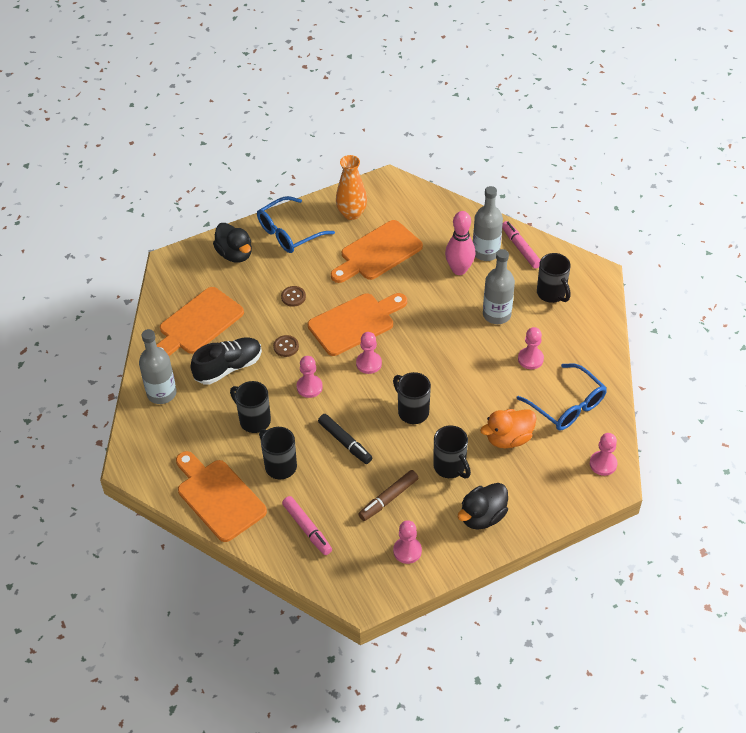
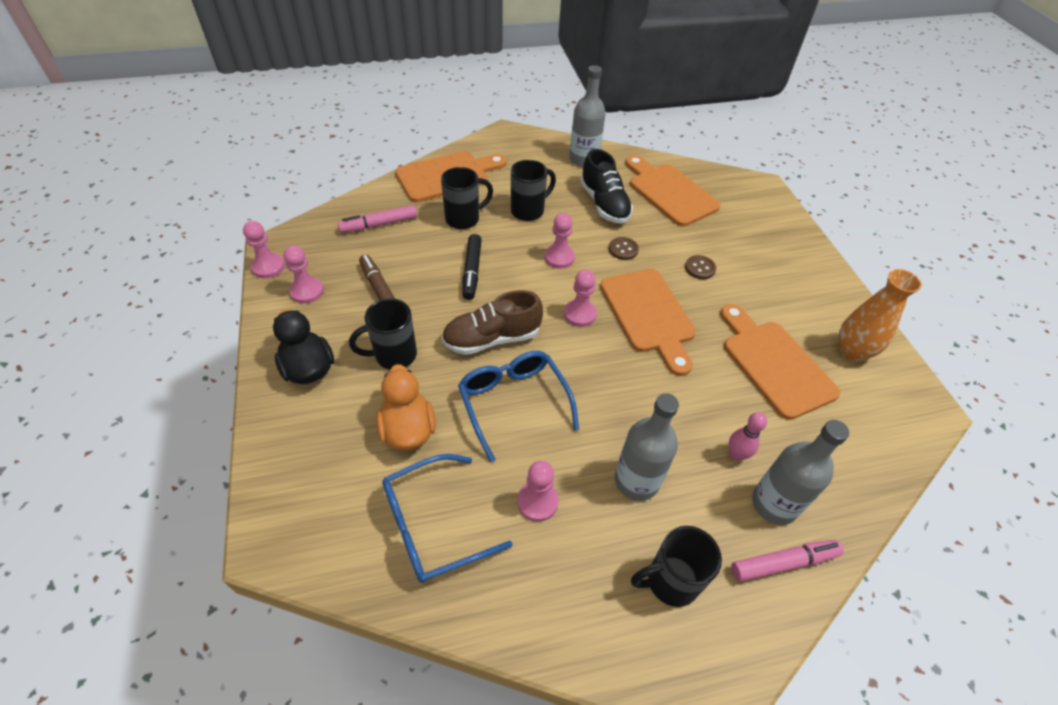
camera: 100 degrees right, 0 degrees up
(235, 254) = (773, 233): black duck -> none
(289, 232) = (811, 283): blue glasses -> blue glasses (514, 403)
(345, 442) = (472, 271): black marker -> black marker turned 60 degrees counterclockwise
(412, 411) = (492, 338): black mug -> brown shoe
(459, 269) = (736, 455): pink bowling pin -> pink bowling pin, size x0.58
(603, 464) = (308, 541): pink pawn -> pink pawn (268, 267)

